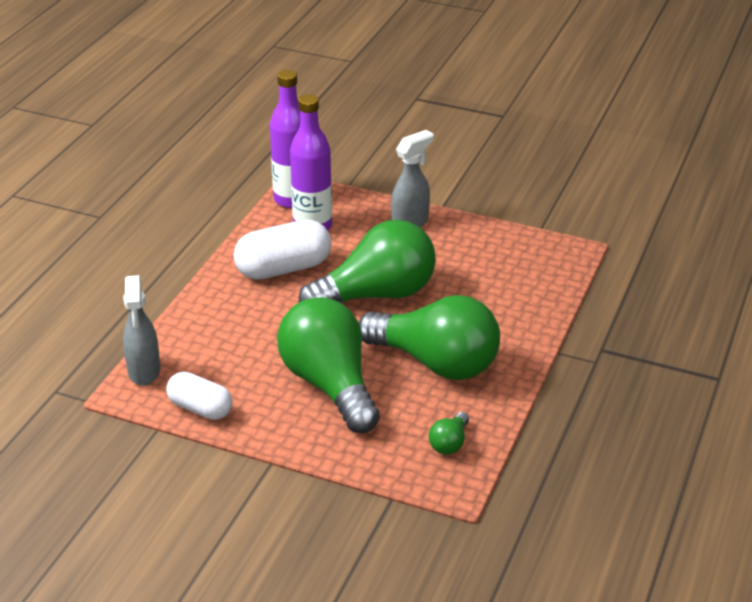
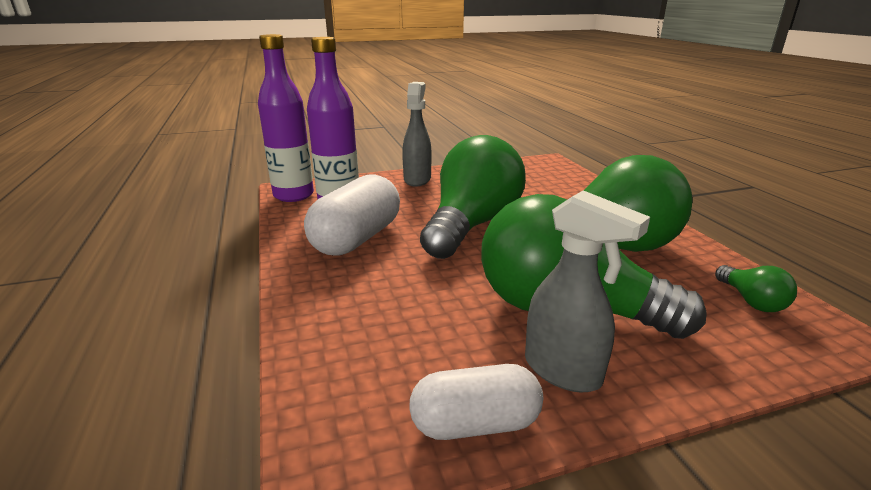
camera: 40 degrees left, 10 degrees down
(144, 372) = (322, 421): grey spray bottle -> grey spray bottle (563, 371)

